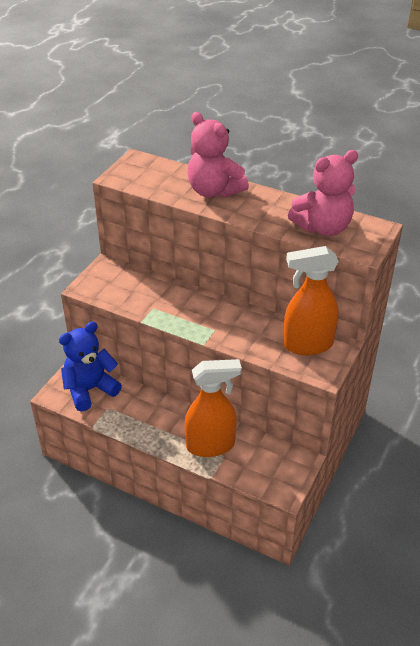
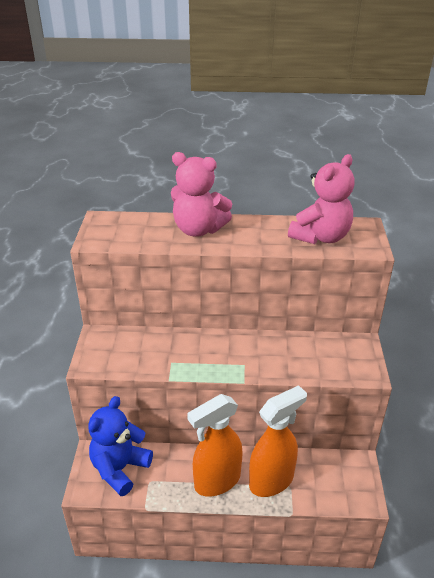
camera: 25 degrees left, 5 degrees down
(307, 345) = (335, 351): orange spray bottle -> orange spray bottle (217, 481)

